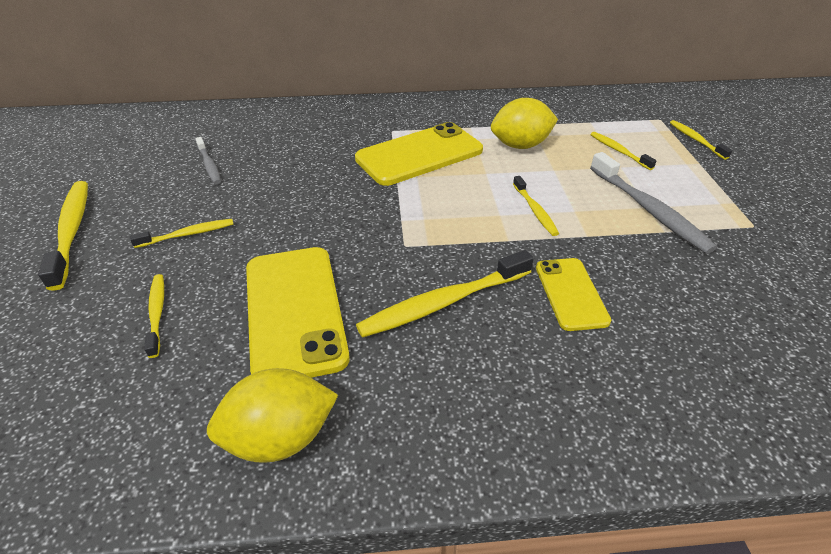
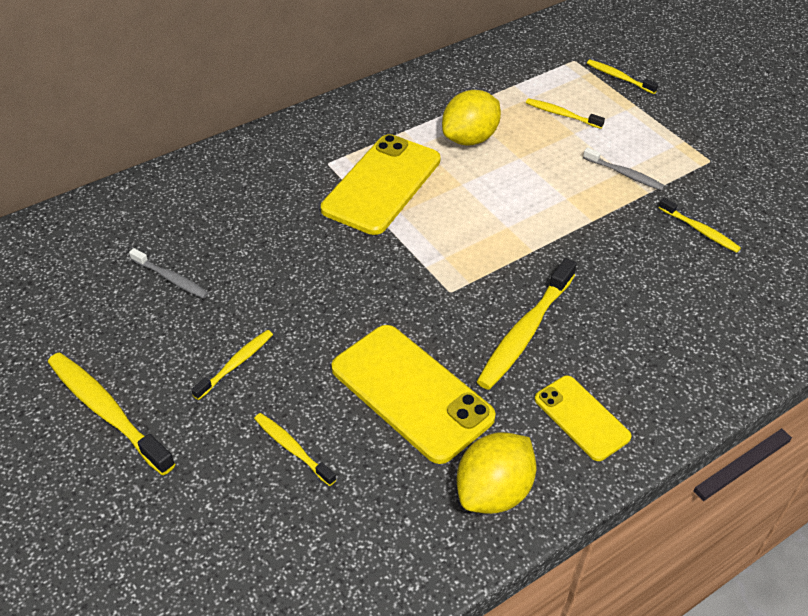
camera: 30 degrees left, 5 degrees up
(535, 210) = (534, 210): yellow toothbrush -> yellow toothbrush (700, 230)
(570, 293) = (614, 282): yellow phone -> yellow phone (581, 418)
(649, 210) = (624, 174): grey toothbrush -> grey toothbrush, size x0.56

